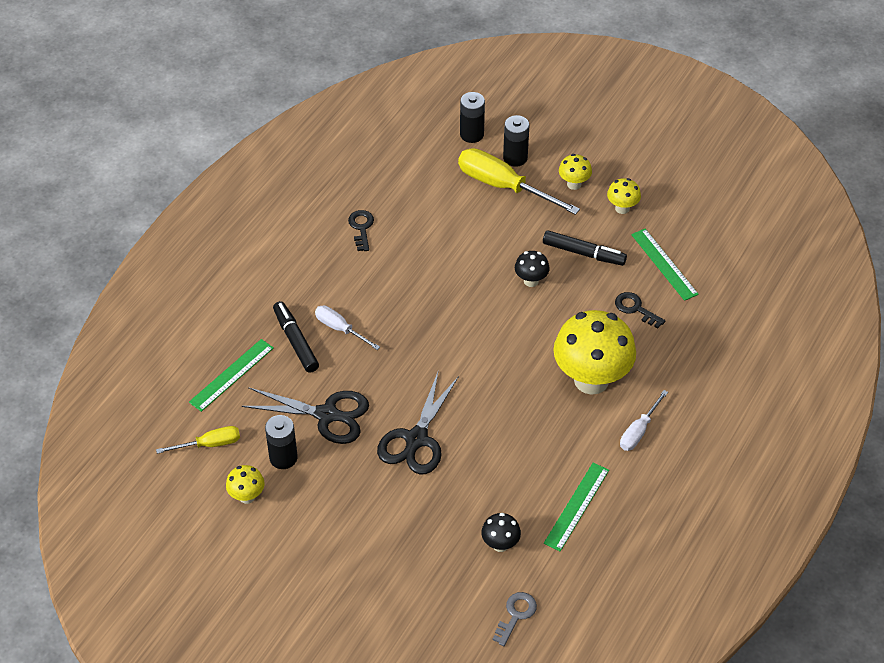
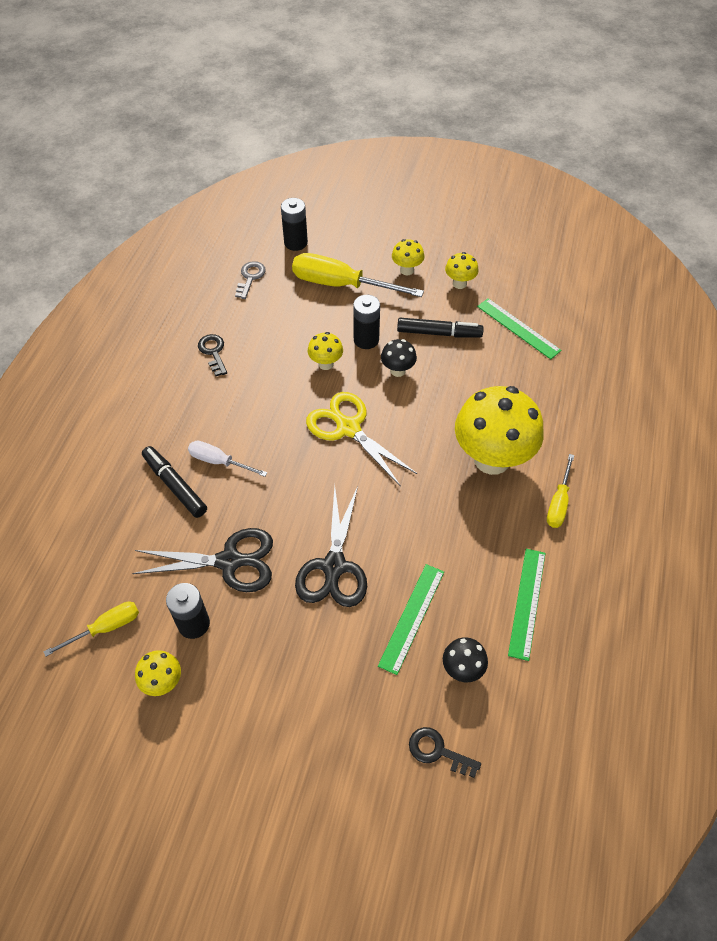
camera: 15 degrees left, 5 degrees up
(231, 375) = (113, 539): green ruler -> green ruler (411, 617)
(464, 260) = (326, 364): none -> yellow mushroom
(467, 324) = (348, 428): none -> yellow scissors
(515, 158) = (343, 256): black battery -> black battery (366, 340)
(516, 615) = (508, 753): grey key -> grey key (250, 277)
(635, 308) = (507, 377): black key -> black key (437, 751)
(639, 431) = (558, 502): white screwdriver -> yellow screwdriver

